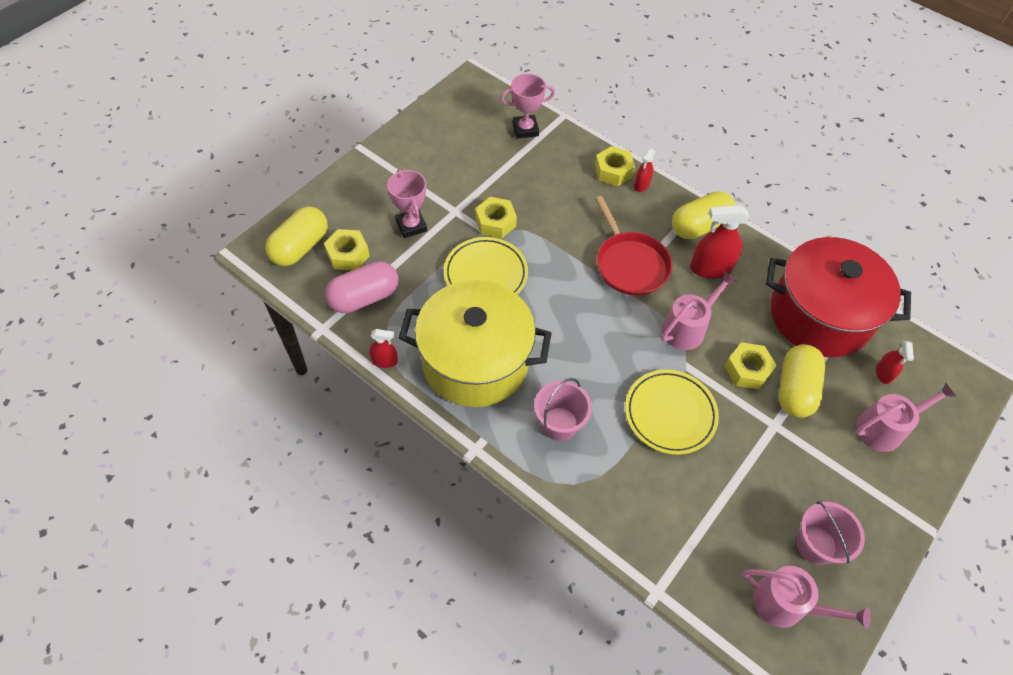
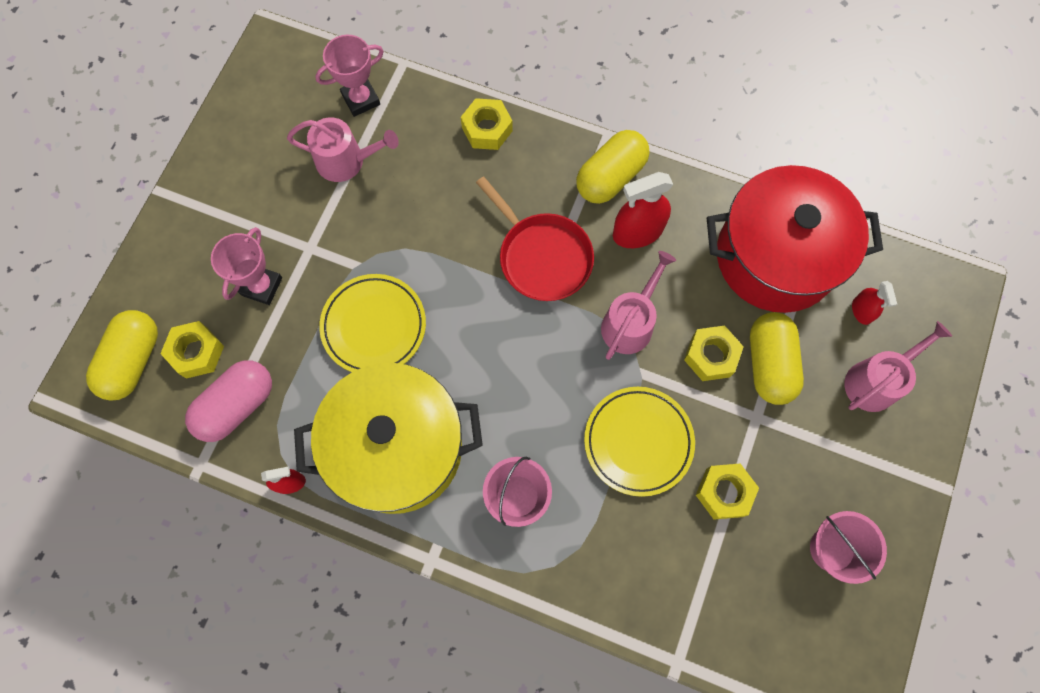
camera: 15 degrees left, 15 degrees up
(411, 226) = (262, 286): pink trophy -> pink trophy turned 60 degrees clockwise
(495, 222) = (364, 249): yellow nut -> yellow nut (724, 492)
(641, 185) = (526, 139): red spray bottle -> none
(785, 604) = (815, 629): pink watering can -> pink watering can (346, 161)

